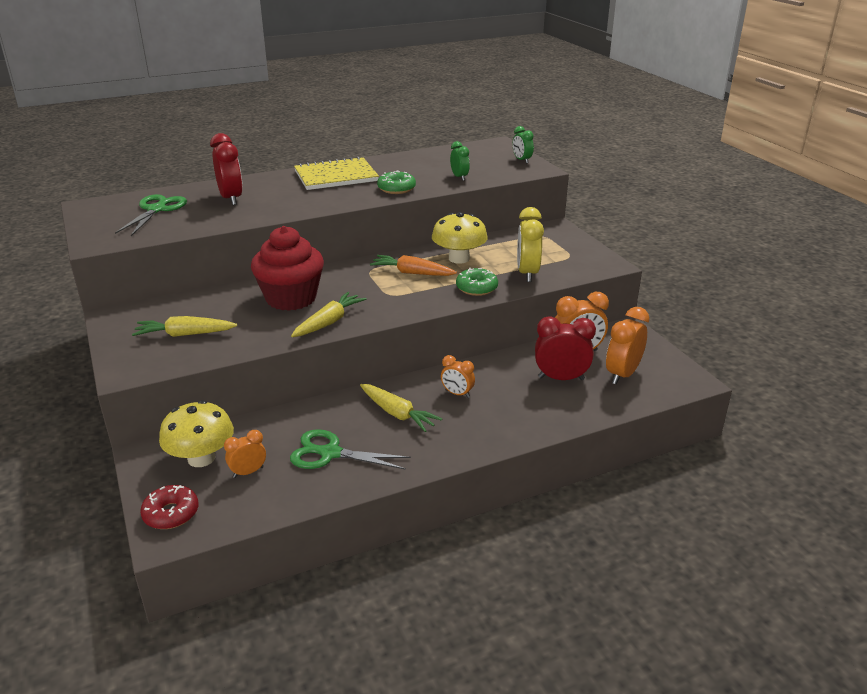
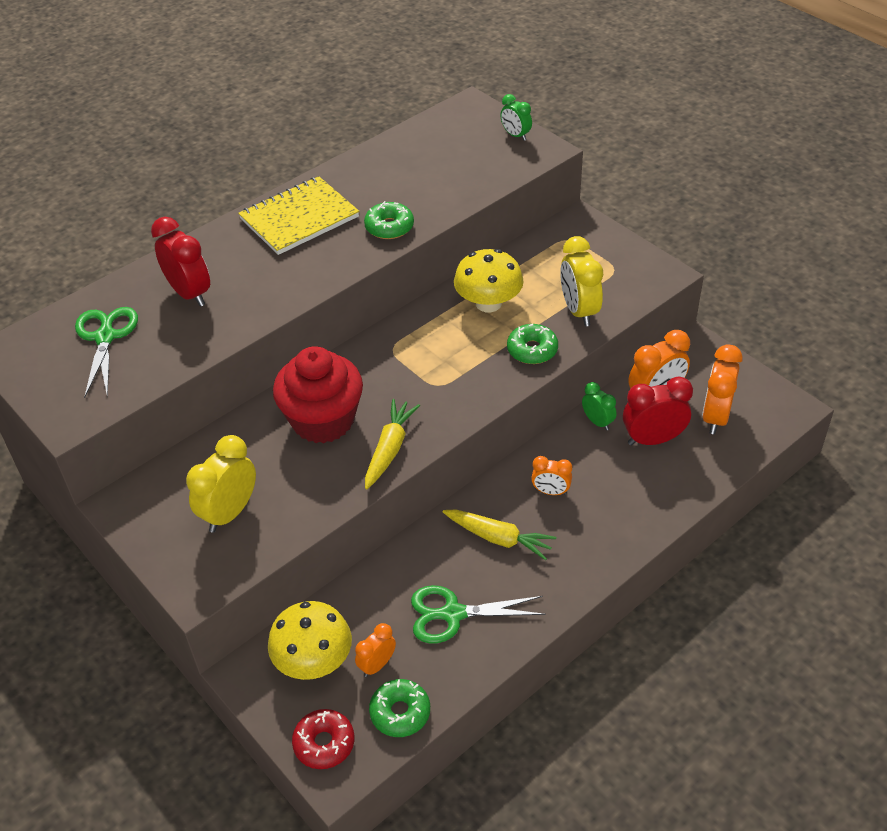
camera: 15 degrees left, 15 degrees up
(184, 334) = (229, 513): yellow carrot -> yellow clock
(245, 508) = (400, 712): none -> green donut
(412, 273) = (445, 342): orange carrot -> none
(459, 177) = (455, 186): green clock -> green clock (597, 422)

